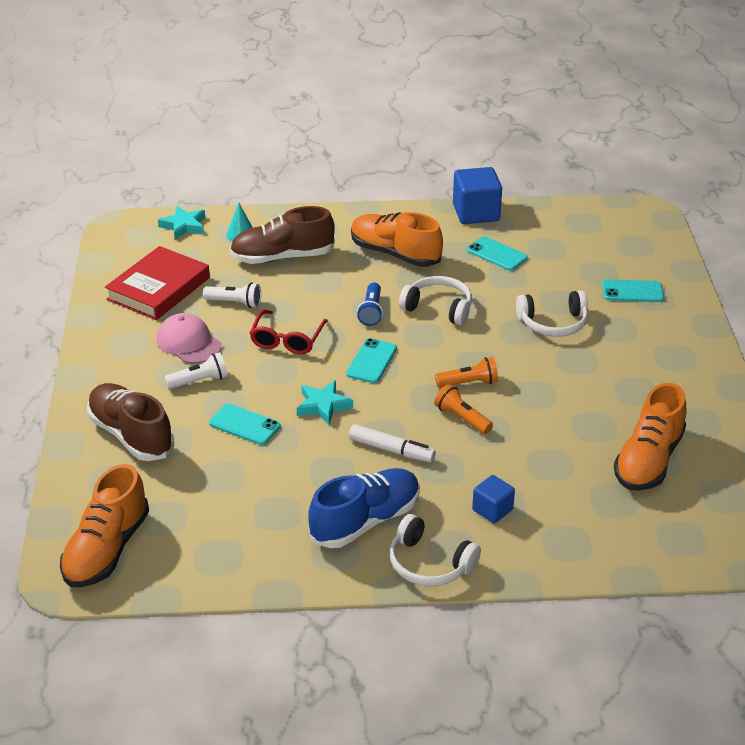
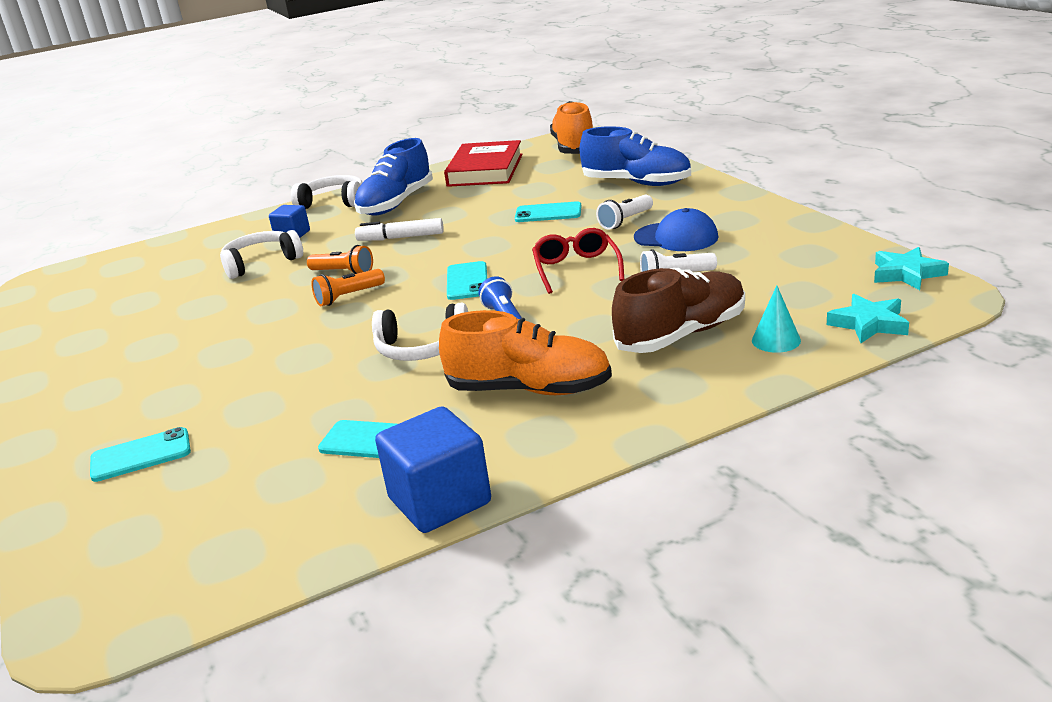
camera: 160 degrees right, 10 degrees down
(131, 435) = (636, 183): brown shoe -> blue shoe
(158, 288) = (781, 261): red book -> red book (485, 170)
(188, 342) = (676, 237): pink cap -> blue cap
(323, 405) = (488, 241): turquoise star -> turquoise star (906, 274)
(553, 323) = (260, 379): white headphones -> white headphones (261, 263)
(648, 460) = (144, 299): orange shoe -> none

